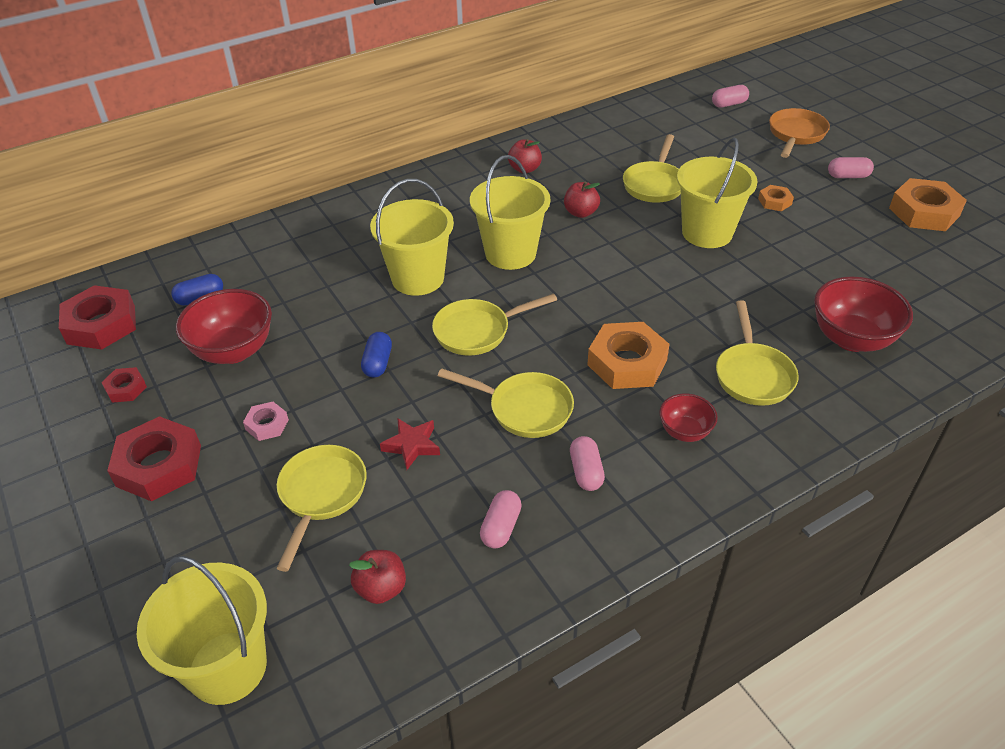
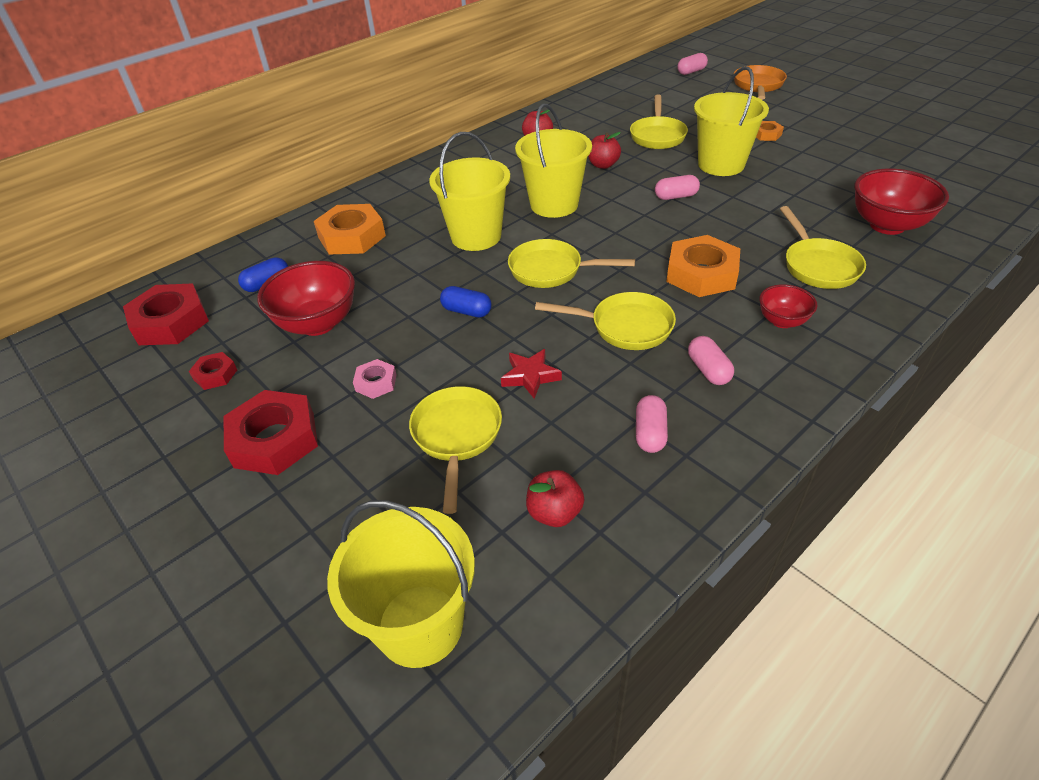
camera: 10 degrees left, 0 degrees up
(378, 363) = (466, 311): blue capsule -> blue capsule turned 60 degrees counterclockwise
(477, 331) = (551, 270): yellow pan -> yellow pan turned 45 degrees clockwise
(848, 176) = (817, 109): pink capsule -> pink capsule (676, 196)
(924, 212) = (893, 125): orange nut -> orange nut (352, 237)

